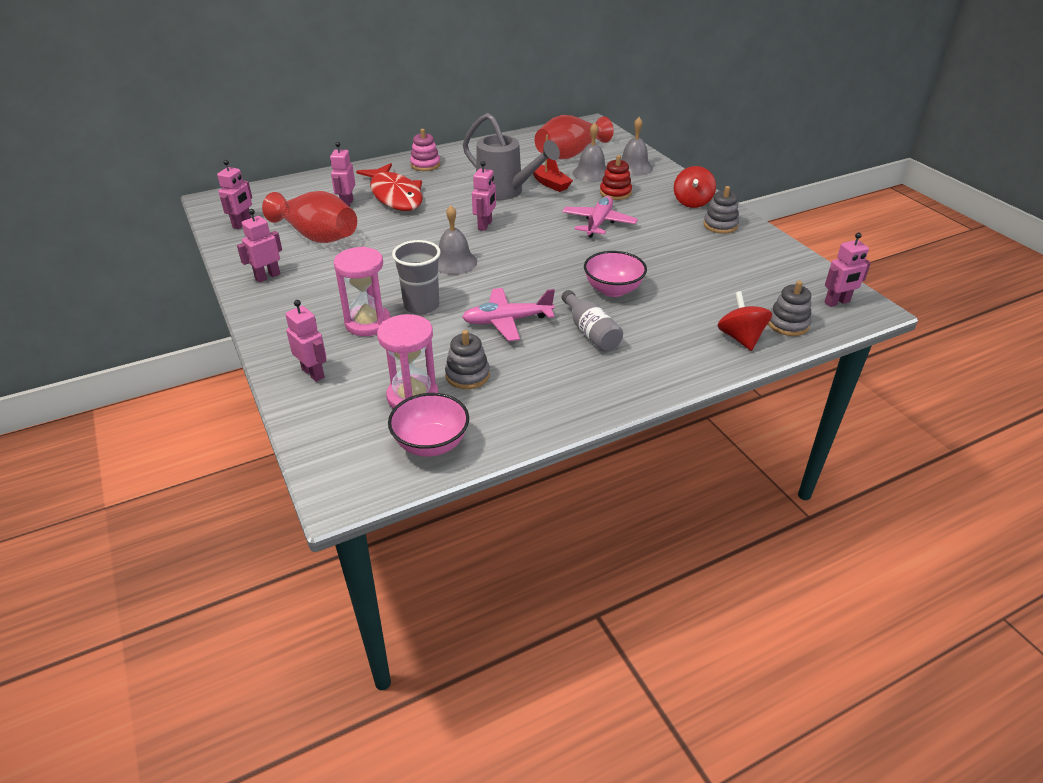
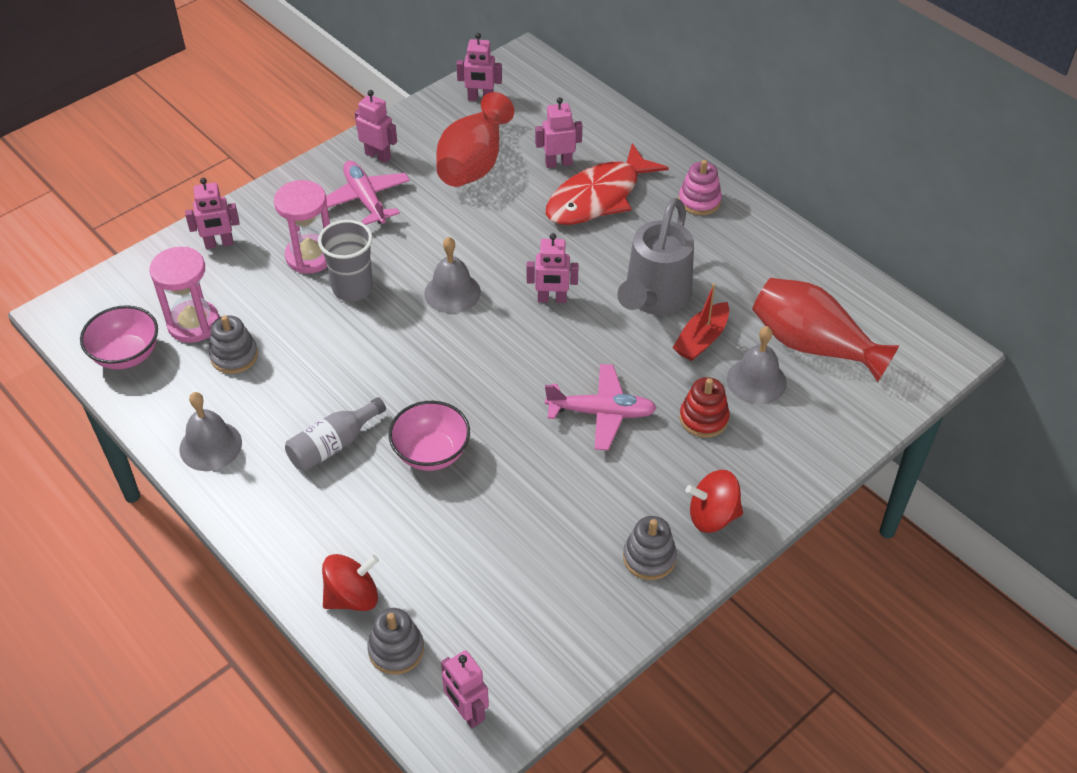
camera: 75 degrees right, 10 degrees up
(313, 373) = (219, 244): pink robot -> pink robot turned 45 degrees clockwise
(507, 321) = (339, 366): pink plane -> pink plane (365, 199)
(633, 167) = (804, 429): grey bell -> grey bell (210, 446)

